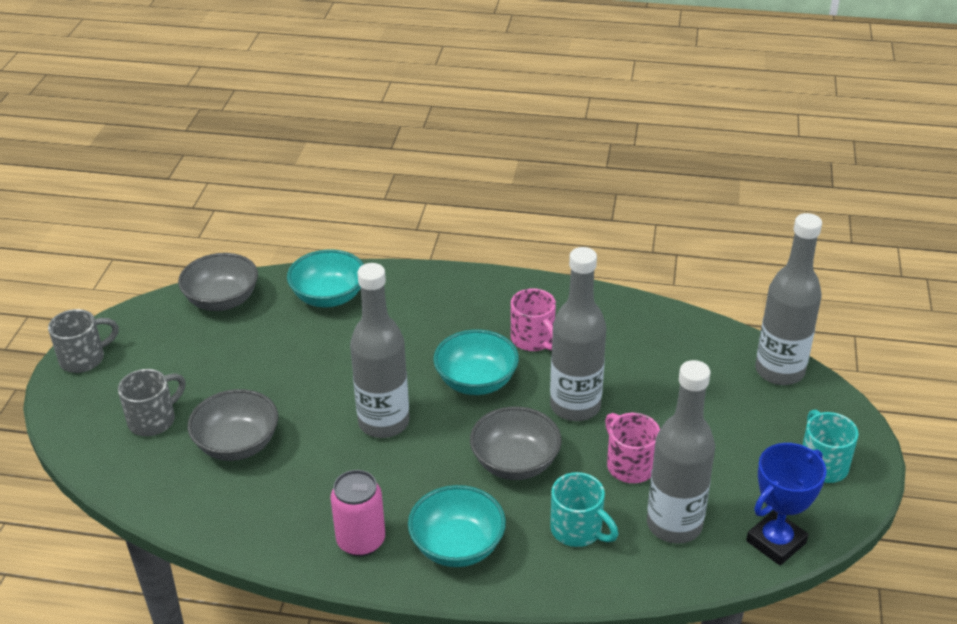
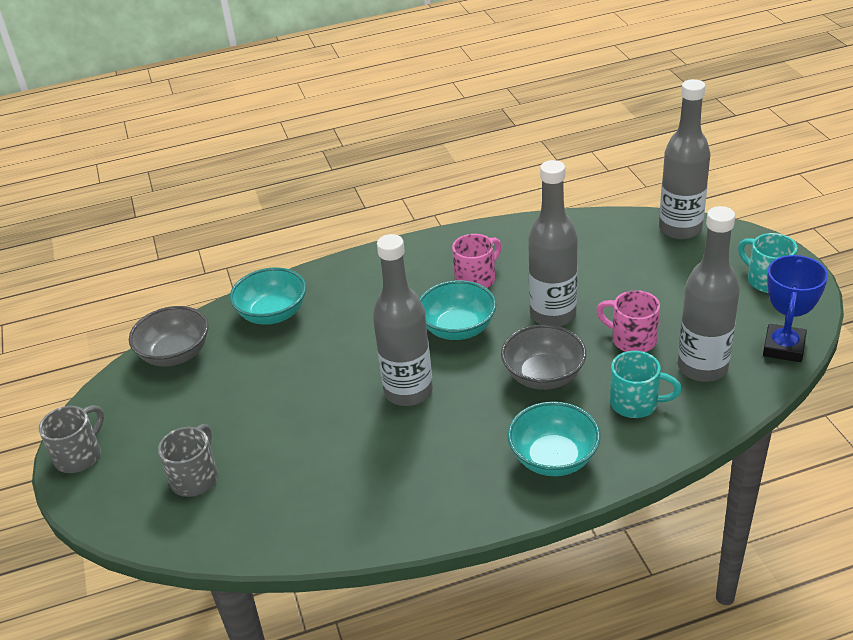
camera: 25 degrees left, 0 degrees up
(237, 444) = (293, 464): grey bowl -> none
(361, 541) = (471, 491): pink can -> none
(533, 340) = (476, 279): pink mug -> pink mug turned 75 degrees counterclockwise

